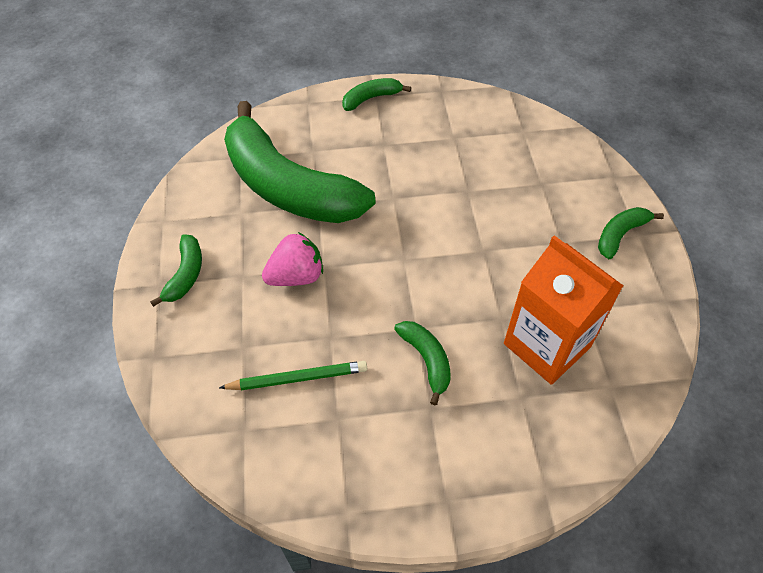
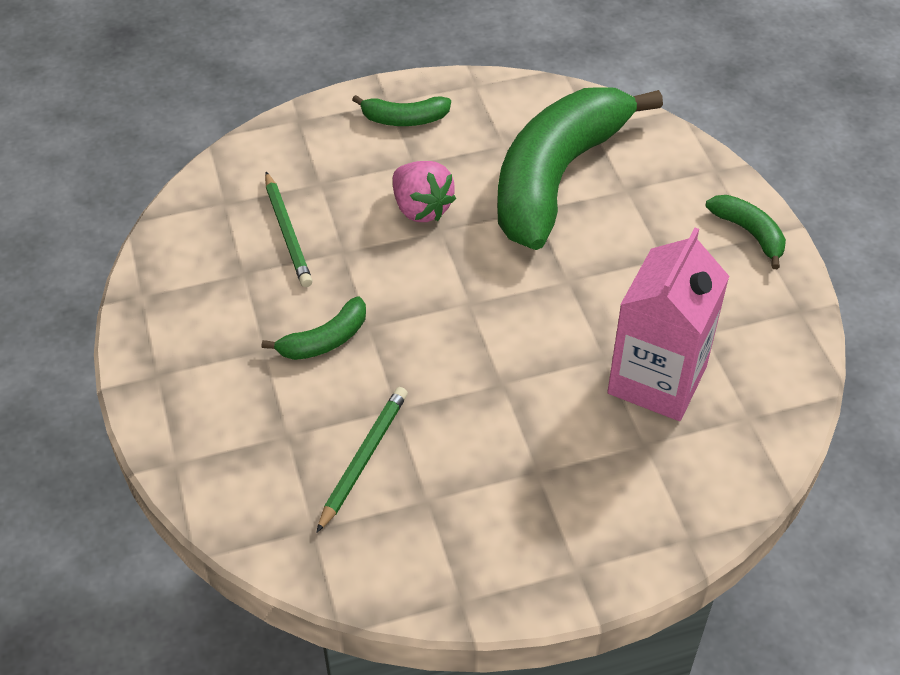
camera: 80 degrees right, 5 degrees down
(489, 167) = (657, 380): none -> pink carton
(547, 345) = (363, 458): orange carton -> green pencil
(620, 235) = (569, 545): green banana -> none

